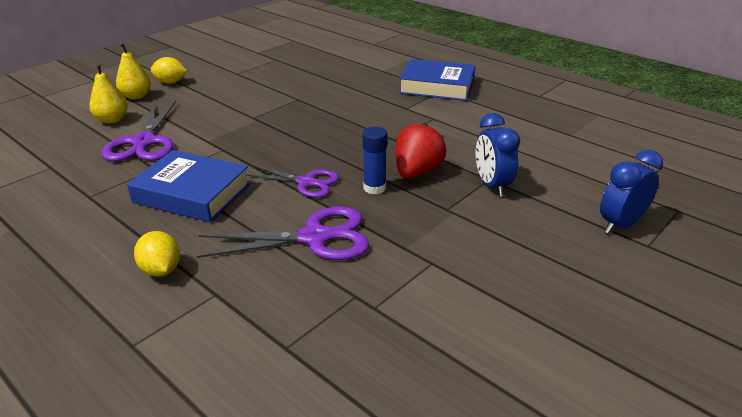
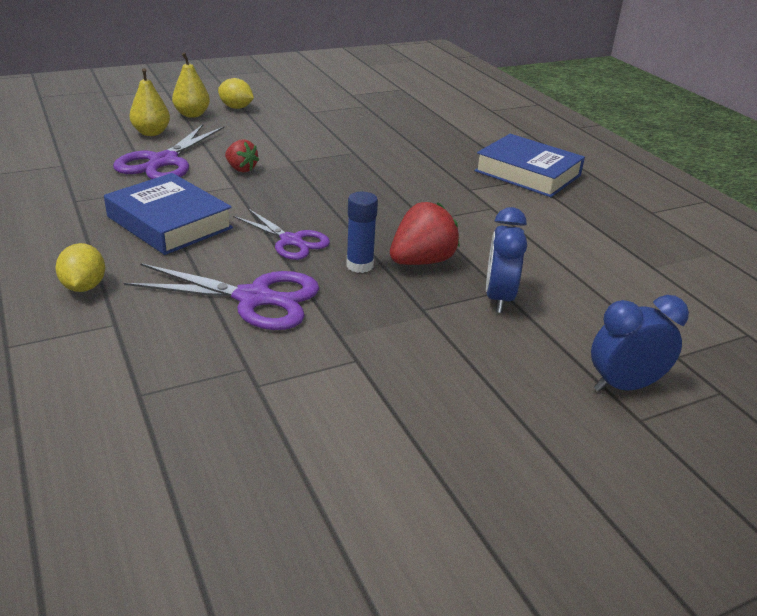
camera: 20 degrees right, 0 degrees up
(217, 133) = (241, 169): none -> red strawberry

